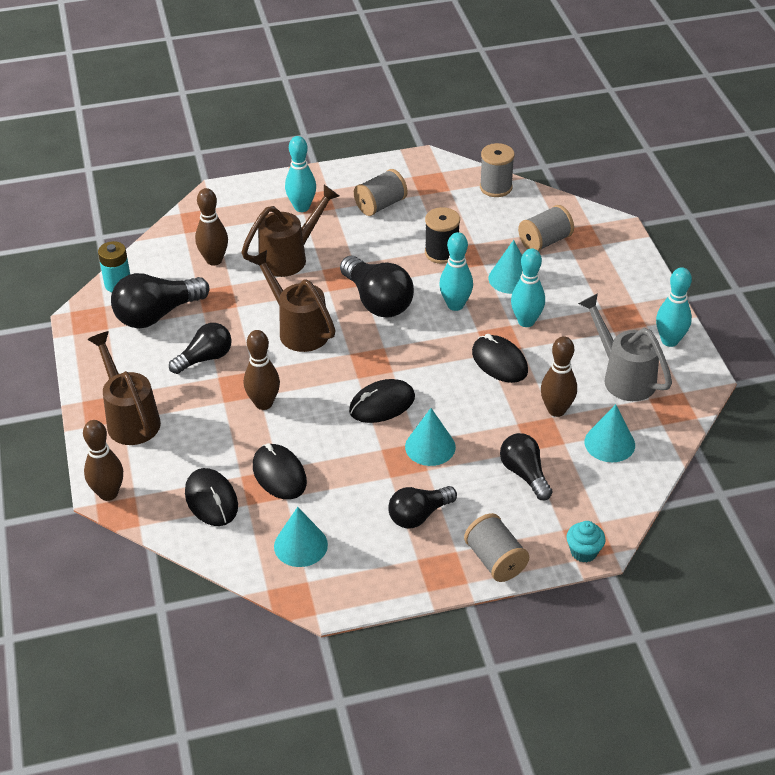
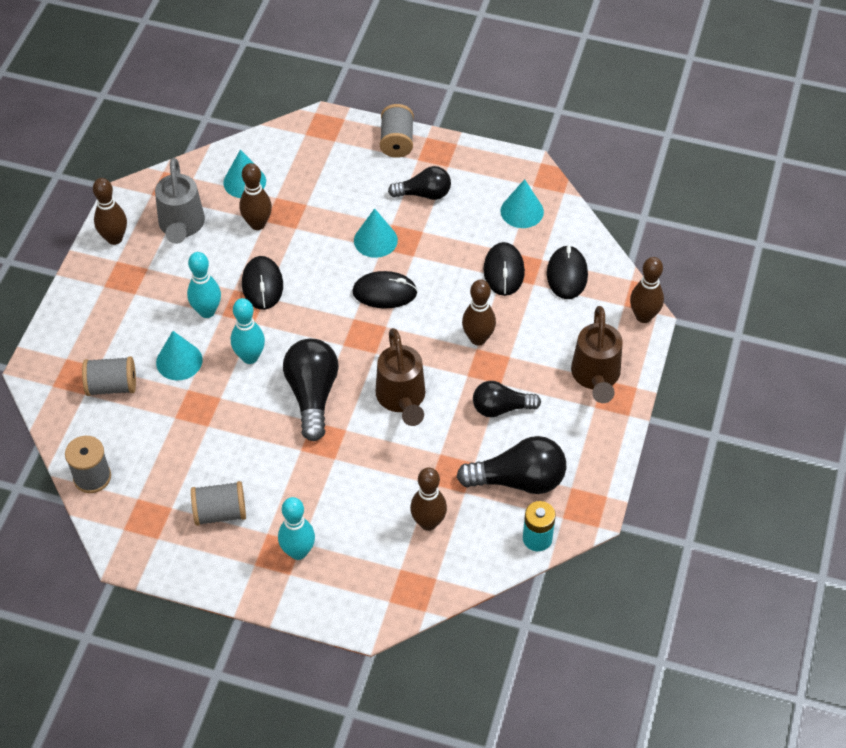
camera: 150 degrees left, 10 degrees up
(290, 257) = (354, 489): brown watering can -> none
(441, 253) = (213, 421): black spool -> none
(525, 474) = (325, 188): black light bulb -> none
(583, 552) = (334, 121): turquoise cupcake -> none
(669, 341) = (114, 238): turquoise bowling pin -> brown bowling pin

